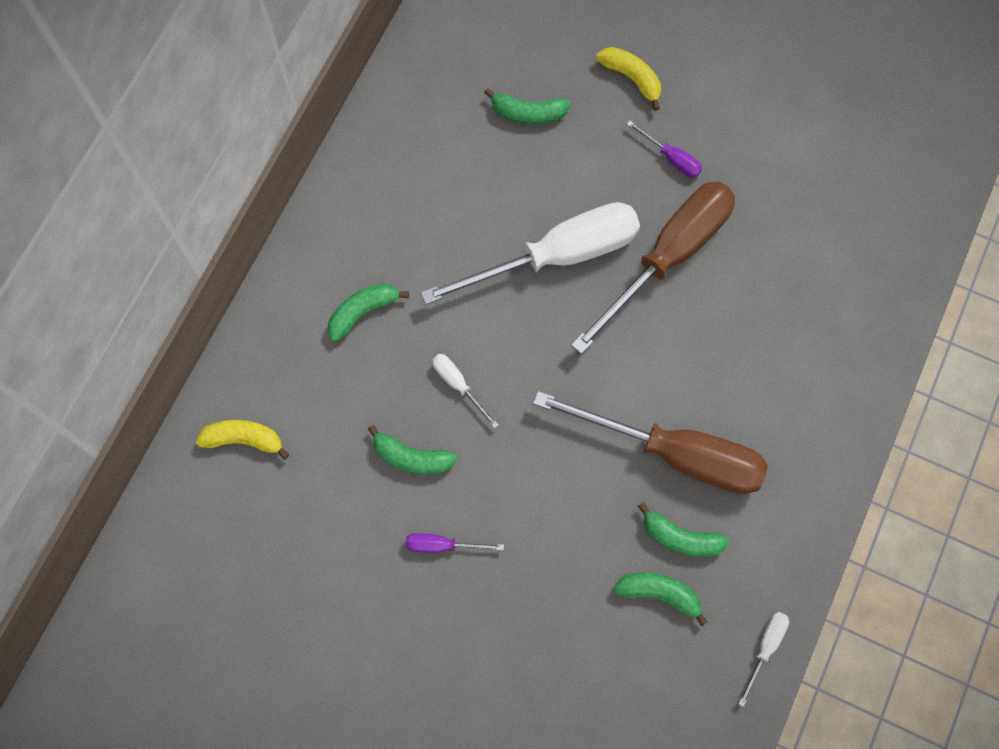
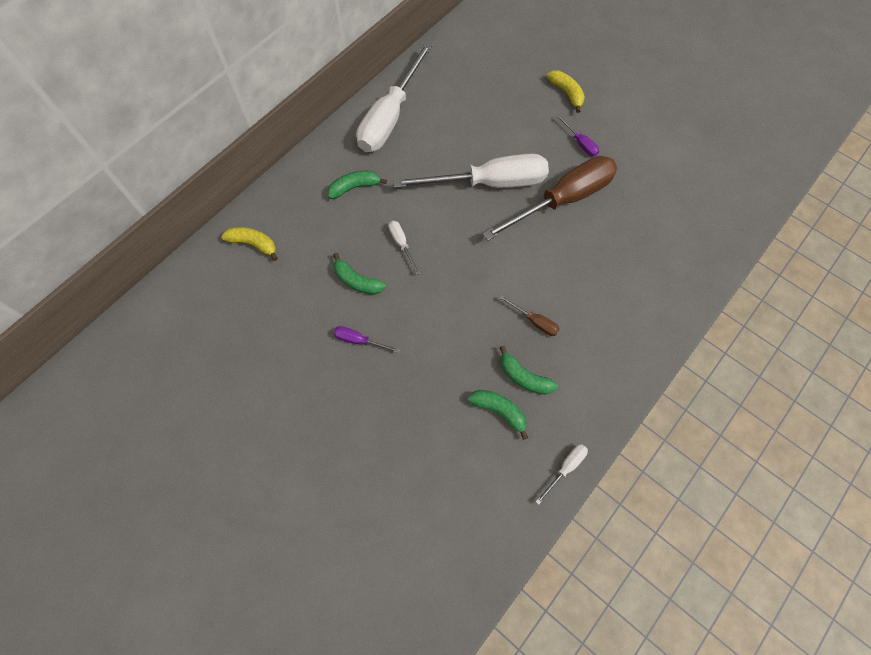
camera: 15 degrees right, 5 degrees down
(380, 182) = (390, 117): none -> white screwdriver
(528, 113) = (494, 98): green banana -> none
(674, 453) = (534, 321): brown screwdriver -> brown screwdriver, size x0.40

